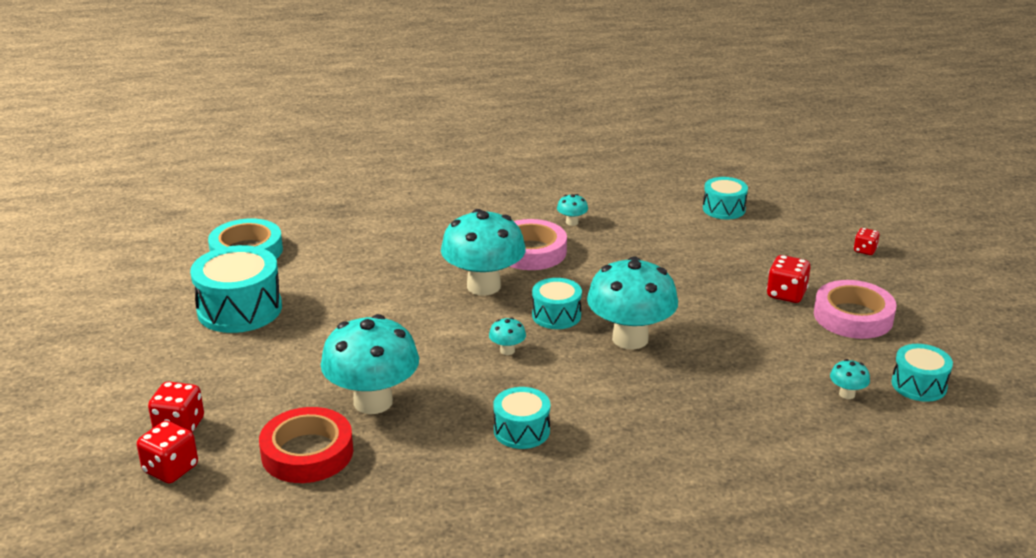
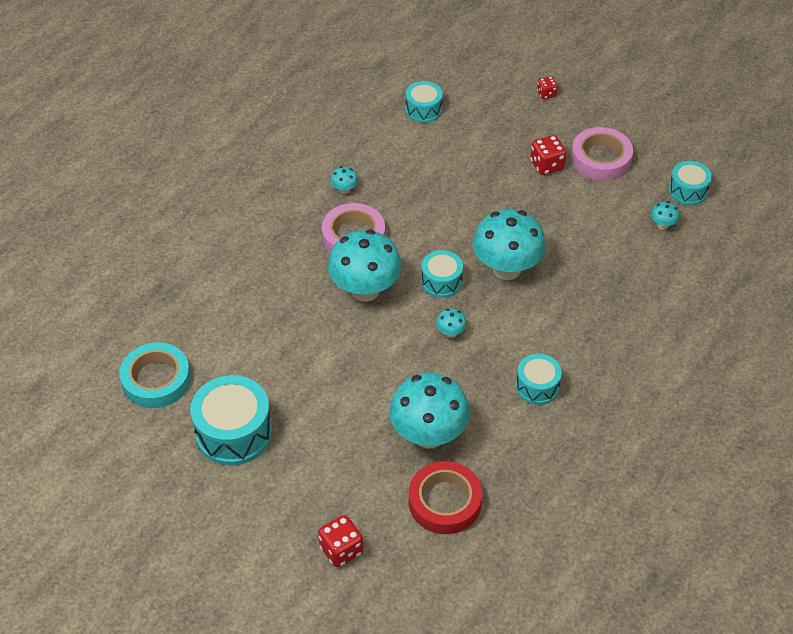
camera: 45 degrees left, 20 degrees up
(171, 469) = (384, 582): red dice -> none

